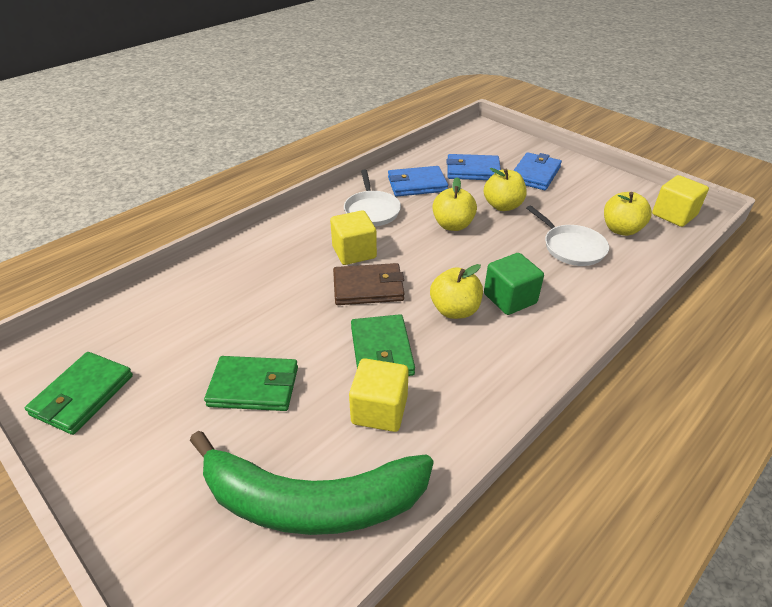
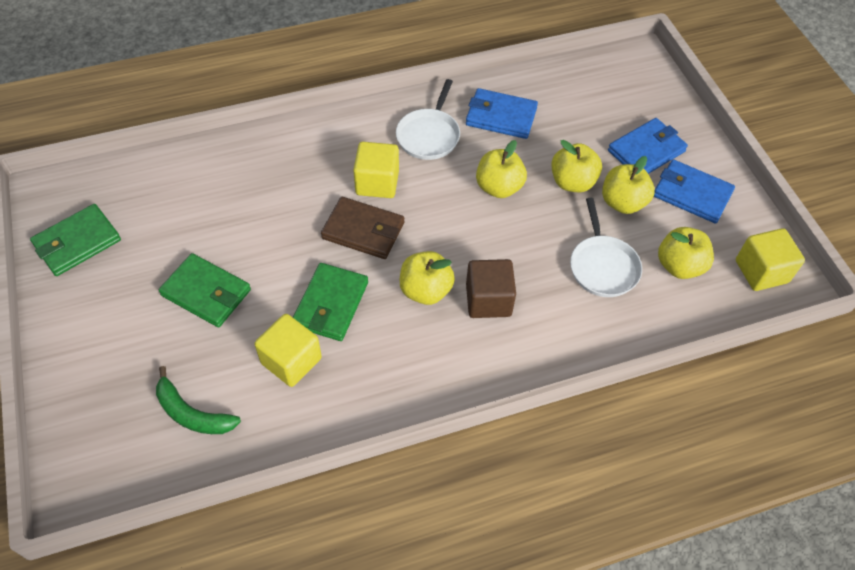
camera: 25 degrees right, 15 degrees up
(311, 501) = (192, 413): green banana -> green banana, size x0.50
(472, 170) = (578, 119): blue wallet -> blue wallet (692, 194)
(510, 298) = (488, 300): green cube -> brown cube
(548, 206) = (622, 202): none -> yellow apple

